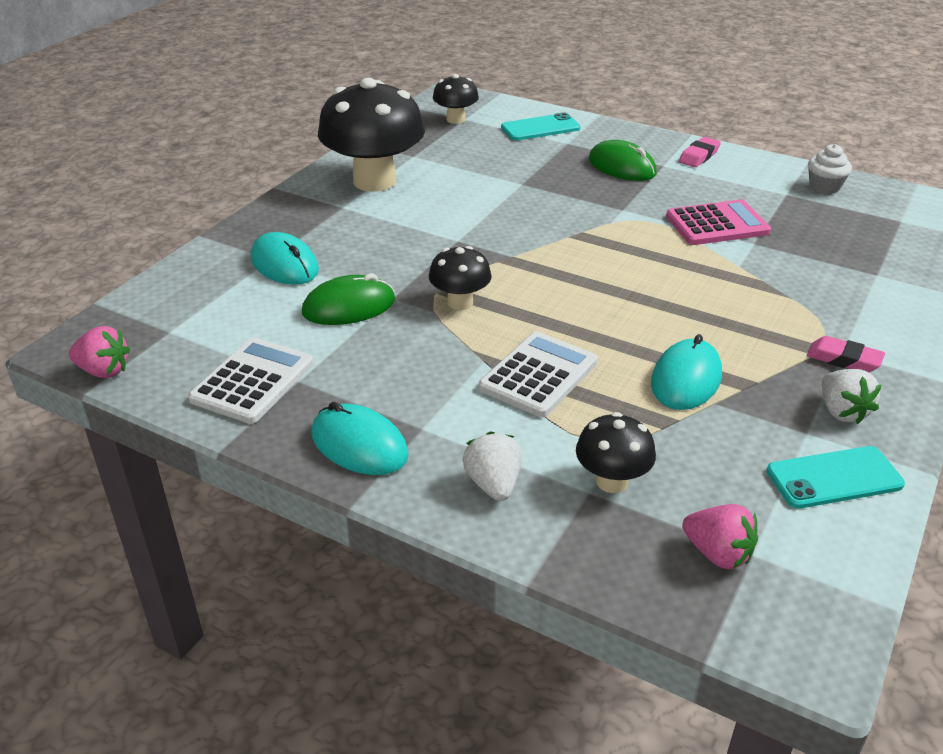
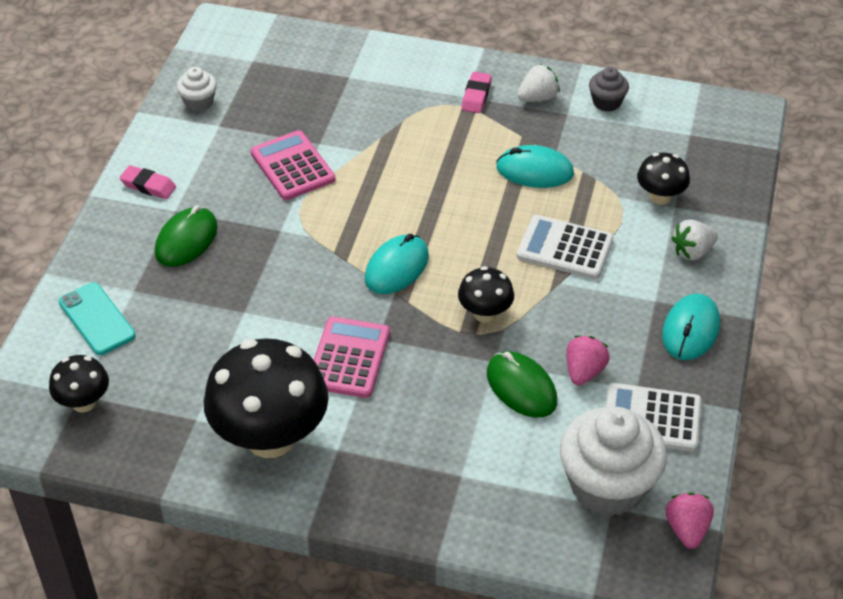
camera: 105 degrees left, 10 degrees up
(194, 334) = (607, 486): none -> white cupcake
(284, 264) = (469, 459): turquoise mouse -> turquoise mouse (396, 267)
(440, 223) = (349, 358): none -> pink calculator
(718, 554) = (698, 147): pink strawberry -> pink strawberry (584, 371)
(834, 478) = (606, 102): turquoise phone -> grey cupcake

